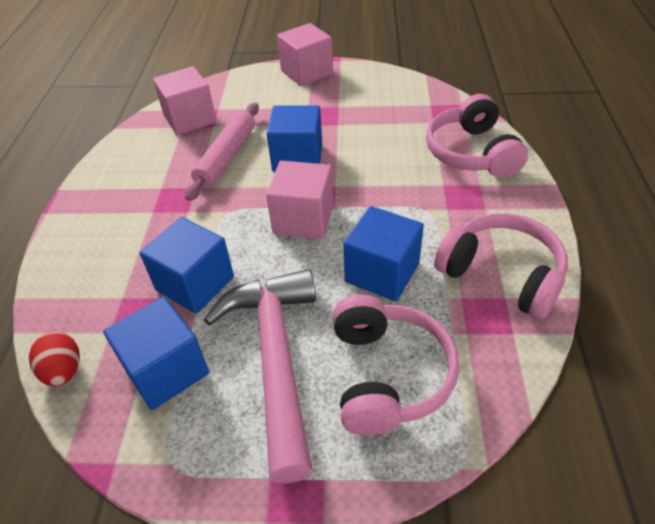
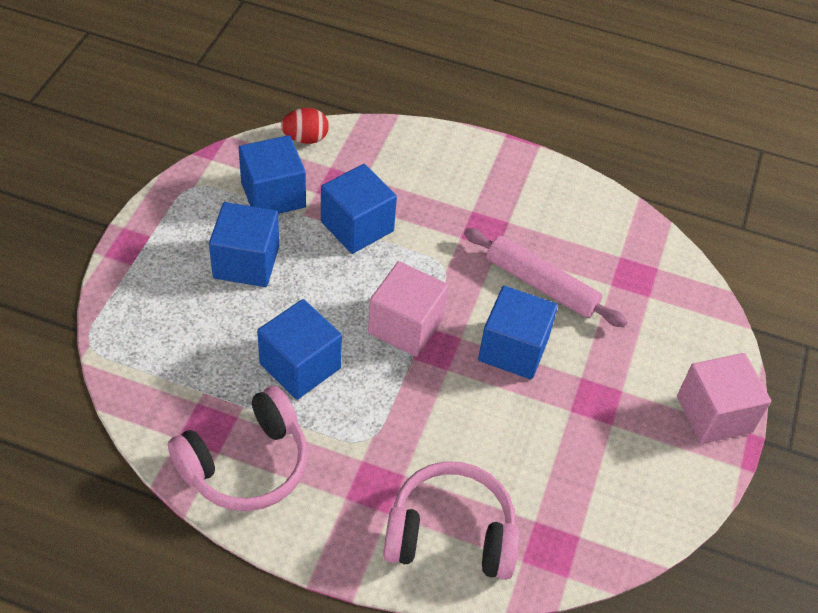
camera: 100 degrees right, 5 degrees up
(190, 119) = (634, 265): pink cube -> none
(276, 359) = (246, 262): pink hammer -> blue cube
(388, 375) = (189, 330): pink headphones -> none

